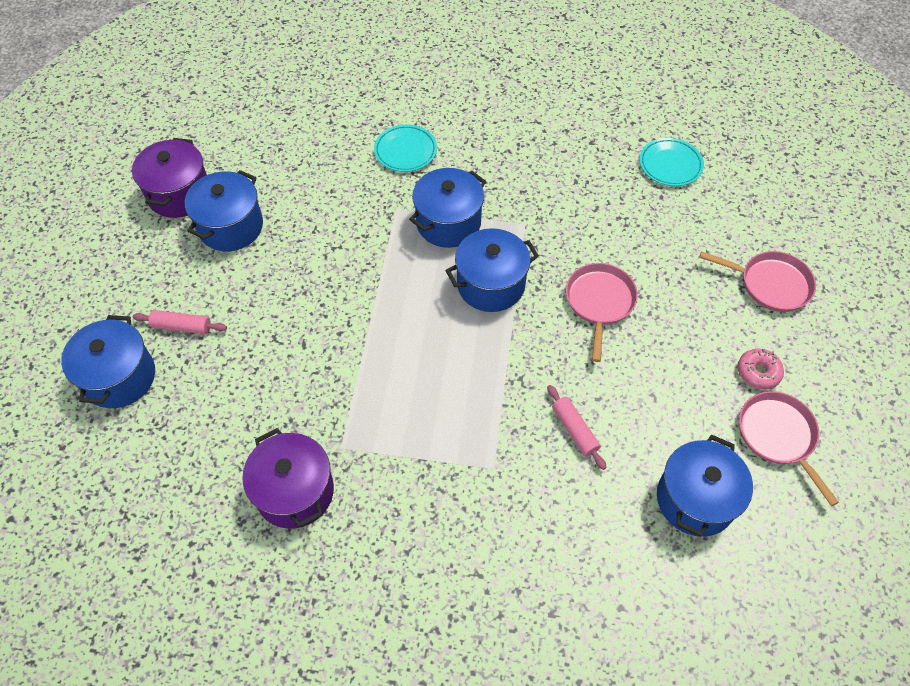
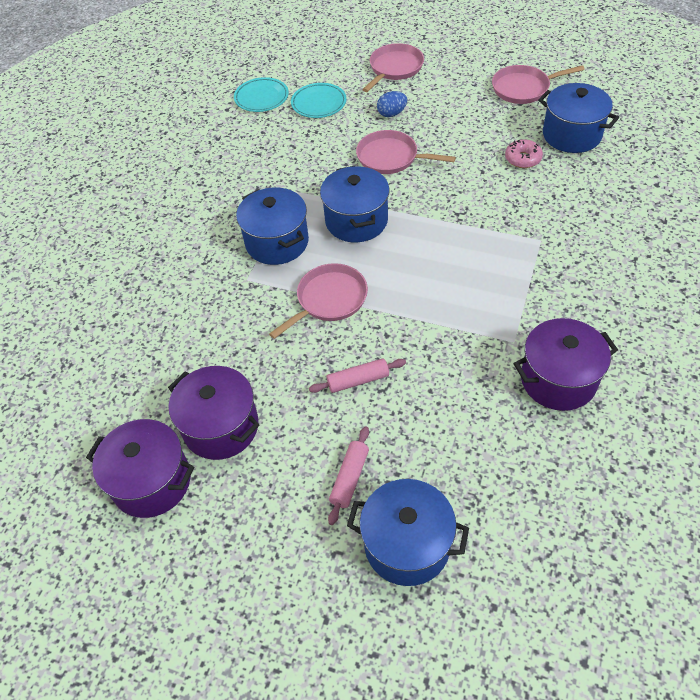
camera: 75 degrees left, 5 degrees down
(231, 226) = (221, 427): blue pot -> purple pot
(379, 279) = (329, 299): none -> pink pan
(405, 151) = (173, 266): turquoise plate -> turquoise plate (319, 103)
(574, 430) = (509, 188): pink rolling pin -> pink rolling pin (358, 380)
(679, 293) = (392, 114): none -> blue egg
(758, 372) = (470, 88): pink donut -> pink donut (523, 159)

